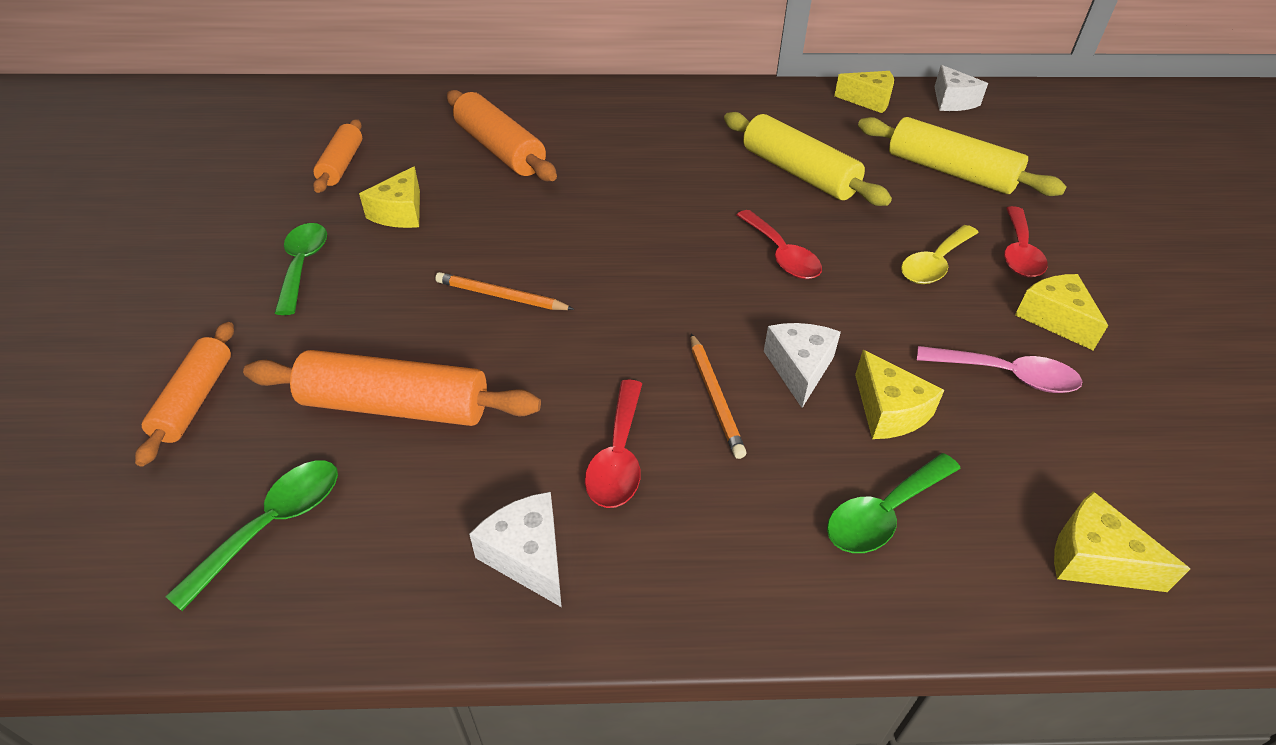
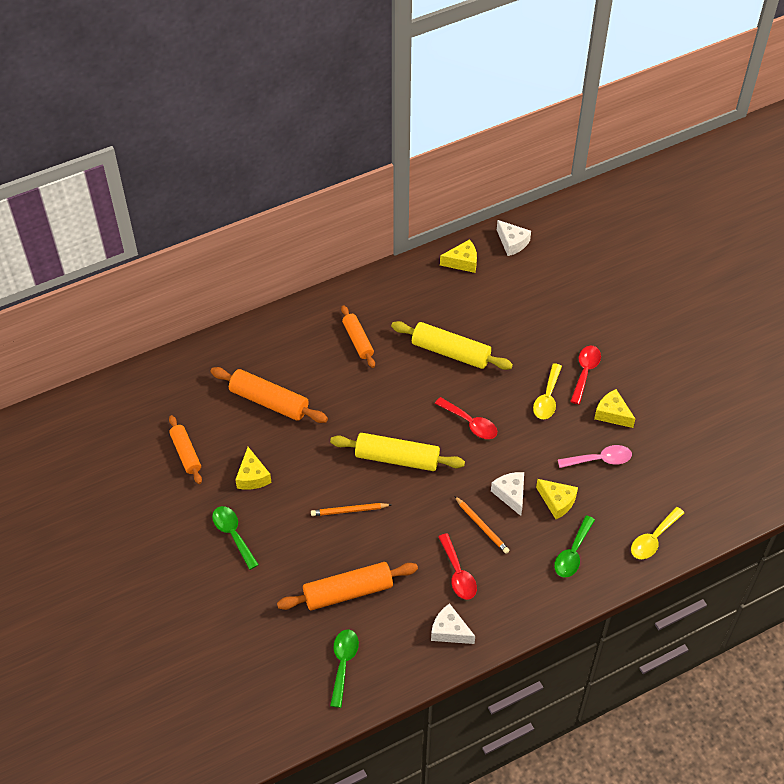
camera: 25 degrees left, 10 degrees up
(196, 400) = (256, 628): orange rolling pin -> orange rolling pin (358, 340)
(950, 172) = (532, 317): yellow rolling pin -> yellow rolling pin (397, 458)
(1019, 252) = (585, 372): red spoon -> red spoon turned 150 degrees counterclockwise
(1094, 559) = (653, 539): yellow cheese -> yellow spoon

